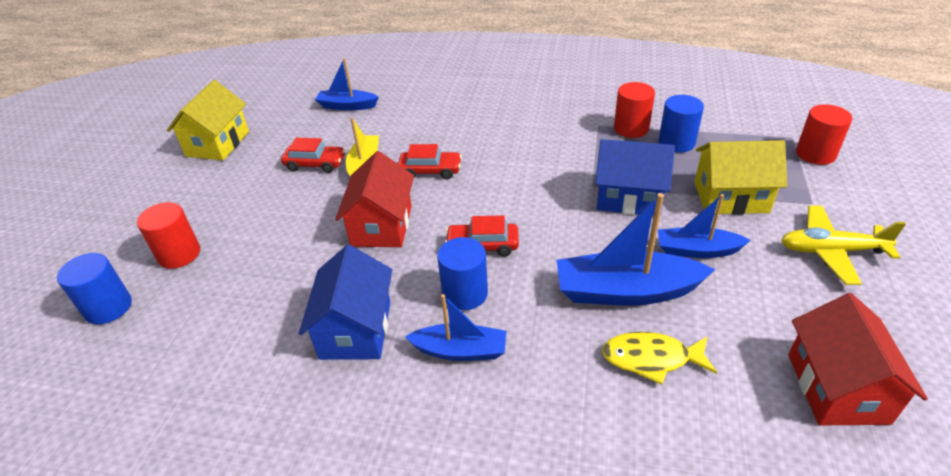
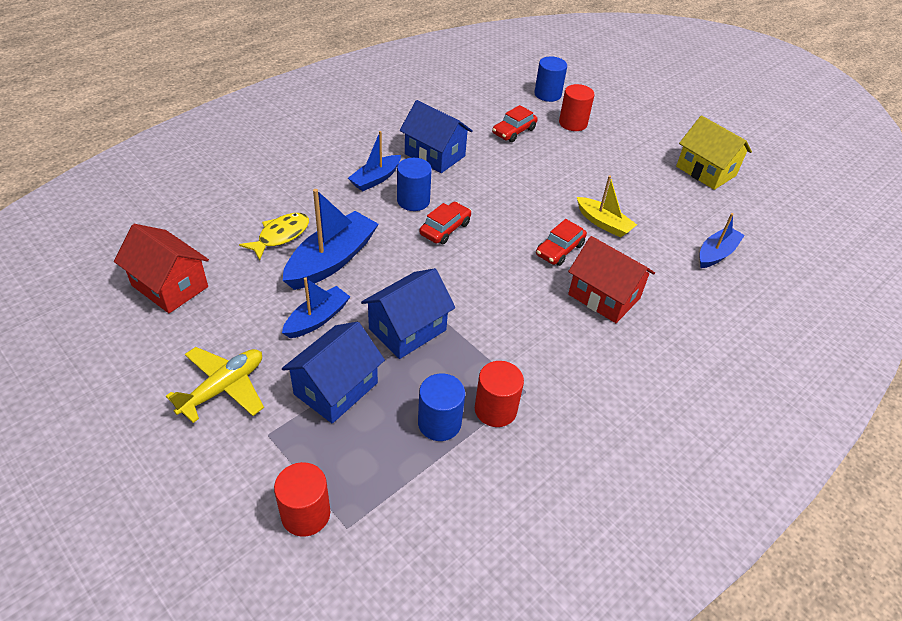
camera: 120 degrees right, 5 degrees up
(315, 164) = (628, 202): red car -> red car (514, 131)
(382, 226) = (516, 199): red house -> red house (604, 296)
(731, 197) = (336, 388): yellow house -> blue house

